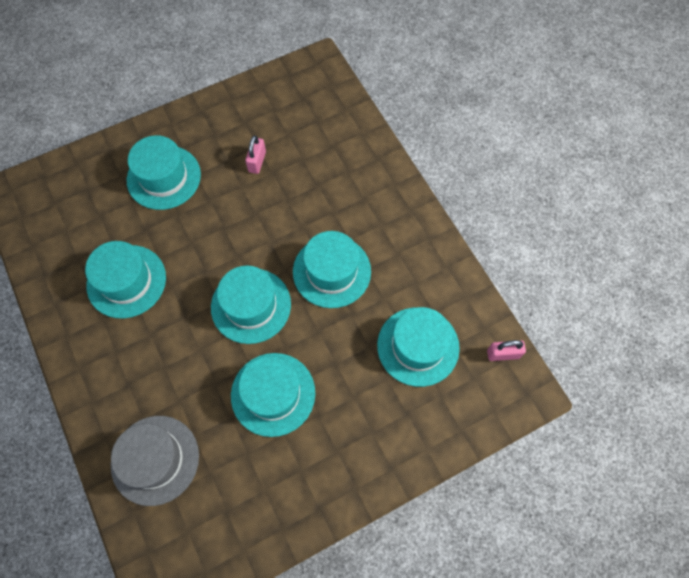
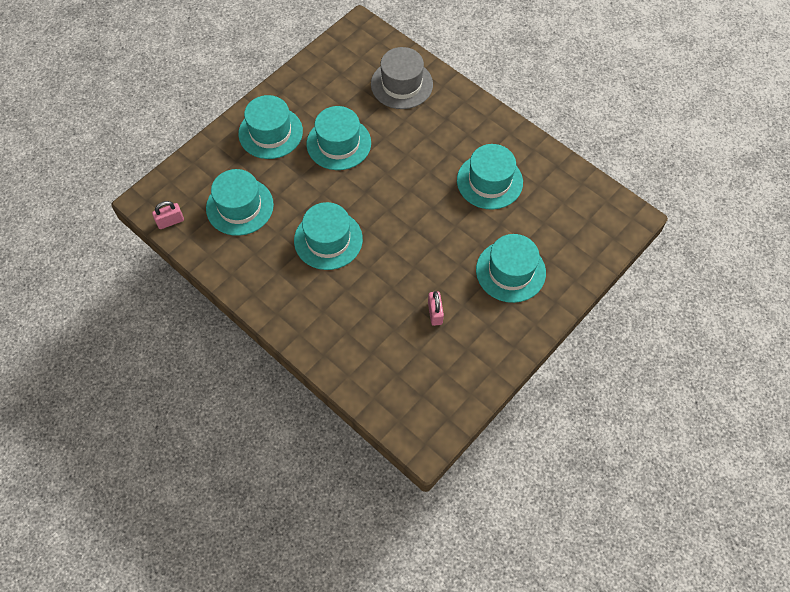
camera: 160 degrees right, 5 degrees down
(251, 305) = (382, 194): turquoise hat -> turquoise hat (270, 132)

